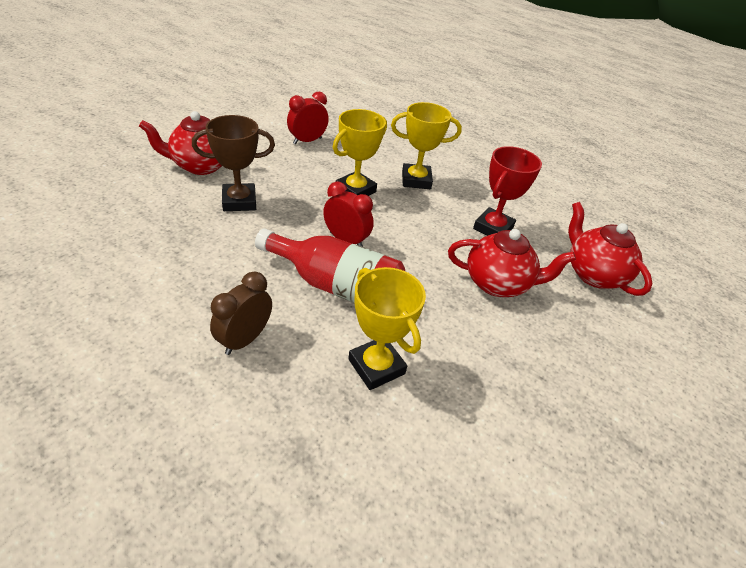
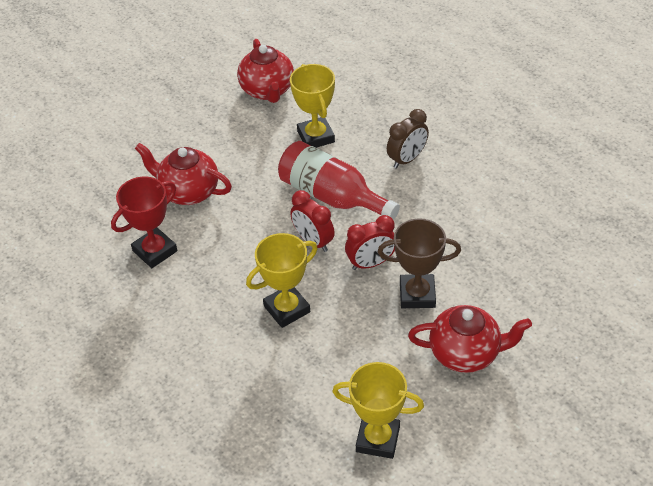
camera: 160 degrees left, 5 degrees up
(307, 141) = (330, 406): red clock -> red clock (371, 263)
(416, 180) = (207, 325): yellow trophy -> yellow trophy (378, 439)
(593, 274) = (90, 196): red teapot -> red teapot (267, 90)

